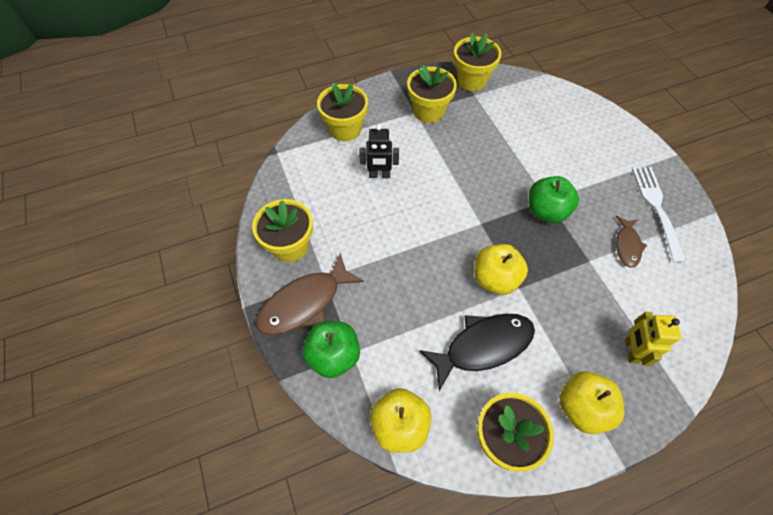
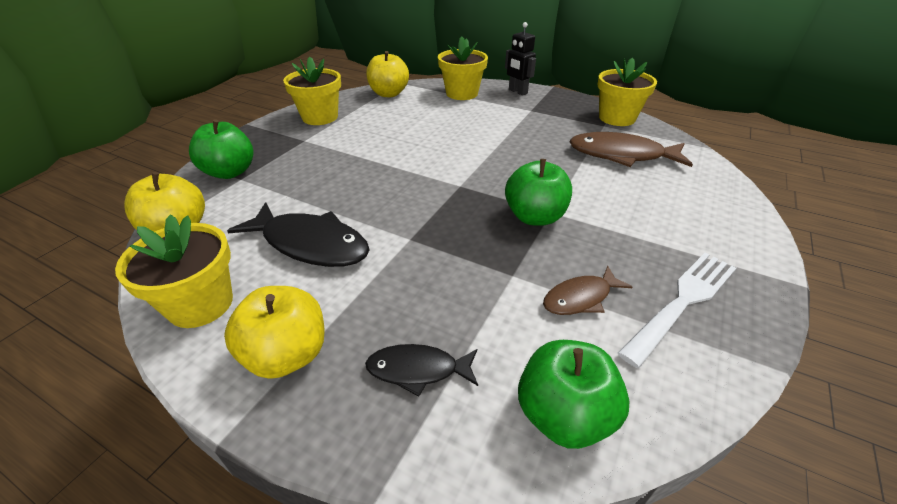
camera: 50 degrees right, 20 degrees down
(305, 303) = (271, 142): brown fish -> brown fish (621, 155)
(379, 175) = (438, 121): black robot -> black robot (517, 92)
(428, 111) = (543, 114): yellow flower pot -> none
(495, 279) = (403, 219): yellow apple -> yellow apple (389, 94)
(631, 351) = (418, 370): yellow robot -> black fish
(691, 310) = (563, 415): none -> green apple

